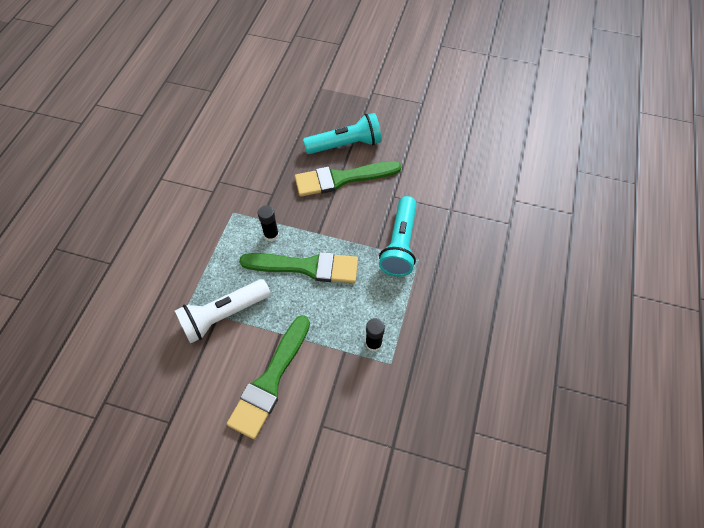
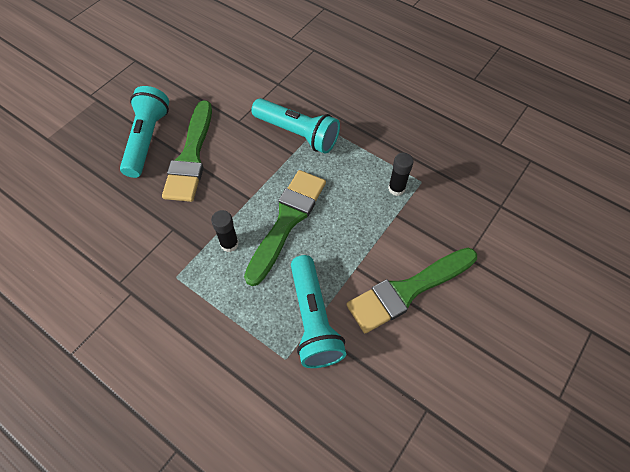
camera: 70 degrees left, 0 degrees up
(224, 315) = (313, 319): white flashlight -> turquoise flashlight
(270, 380) = (407, 290): green brush -> green brush turned 105 degrees clockwise

